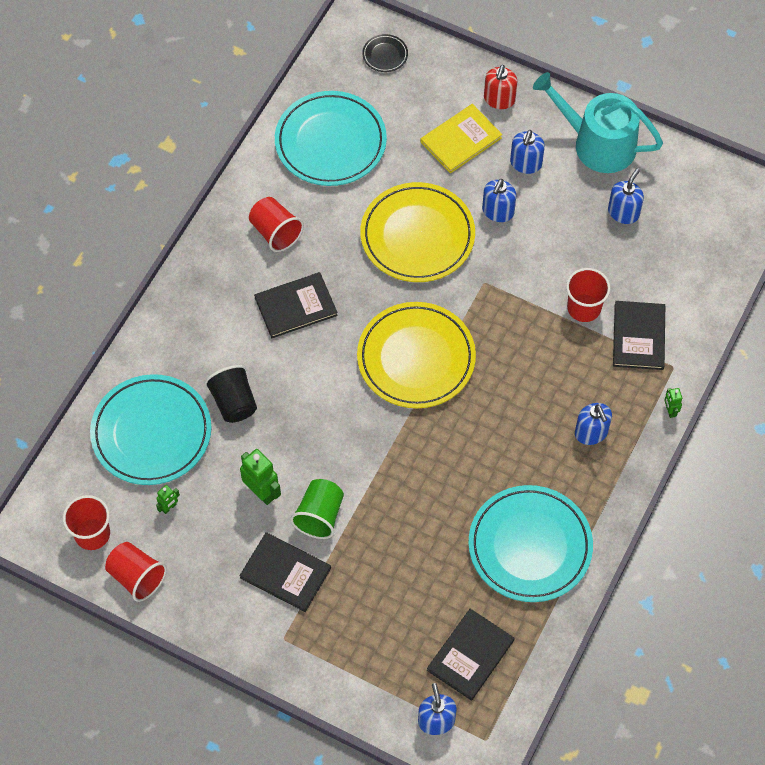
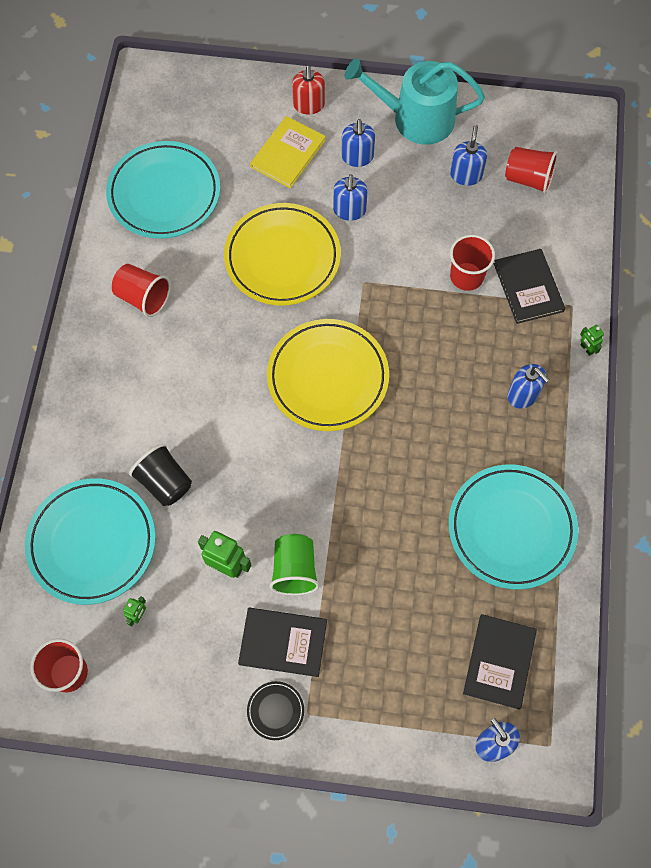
camera: 20 degrees left, 5 degrees up
(137, 577) = (131, 702): red cup -> red cup (528, 179)
(295, 306) = (190, 364): black book -> none
(385, 55) = (185, 95): black plate -> black plate (275, 711)

